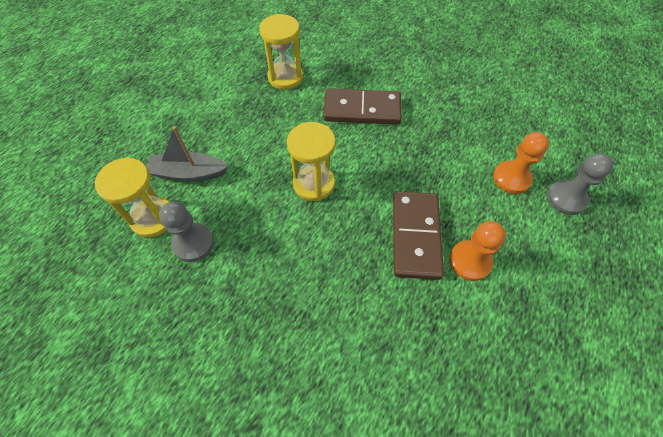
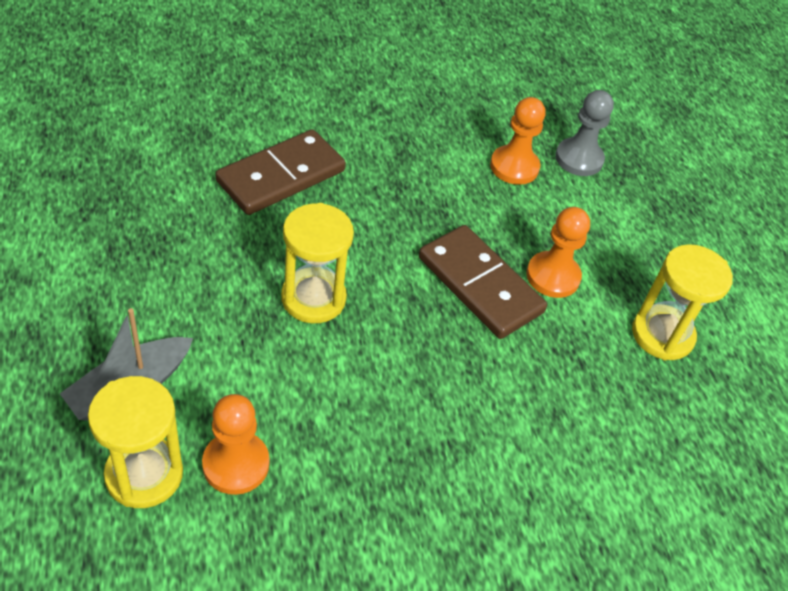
camera: 50 degrees left, 10 degrees down
(193, 243) = (236, 464): grey pawn -> orange pawn
(285, 77) = (133, 186): yellow hourglass -> yellow hourglass (662, 335)

